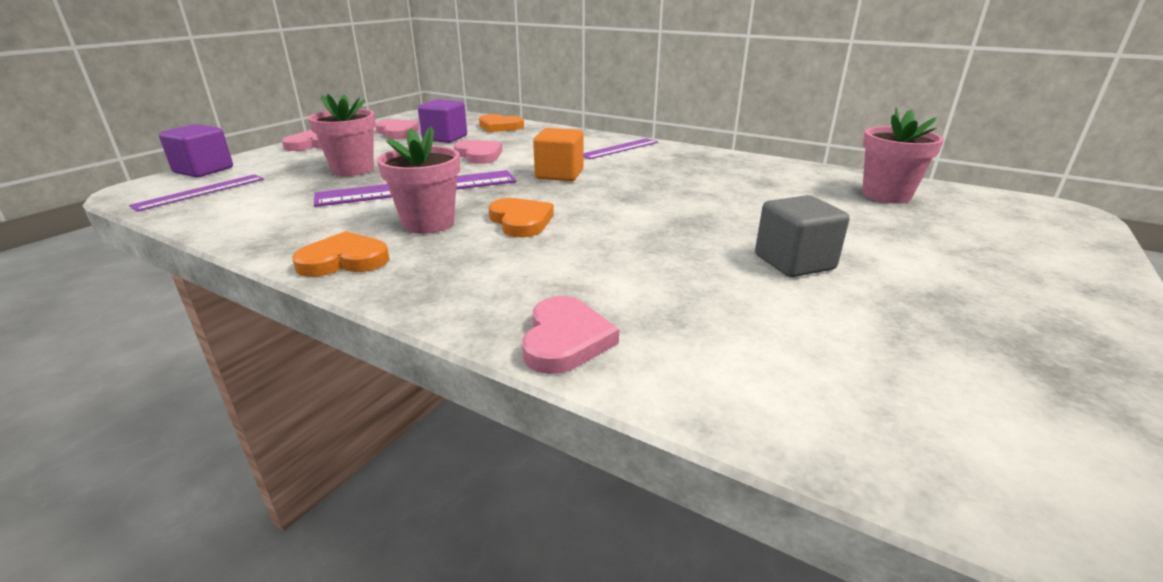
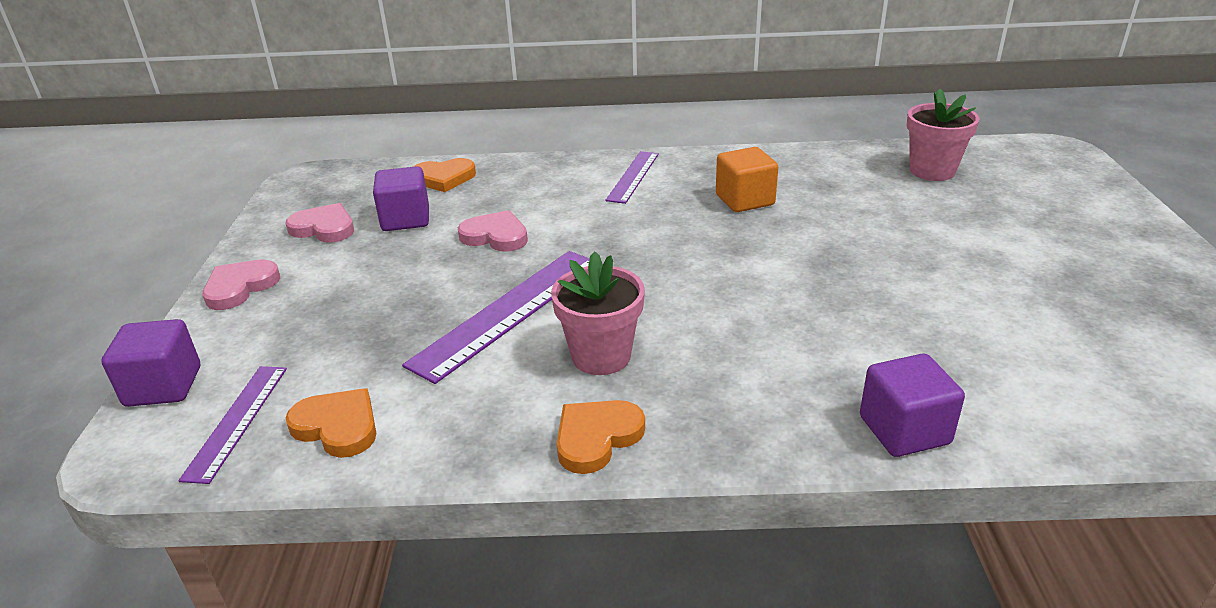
camera: 30 degrees left, 5 degrees up
(353, 169) = (378, 311): pink flower pot -> none
(521, 221) = (686, 318): orange heart -> orange heart (337, 426)
(559, 174) = (628, 238): orange cube -> orange cube (744, 200)
(565, 340) = (904, 430): pink heart -> purple cube
(794, 262) = (955, 278): grey cube -> none

